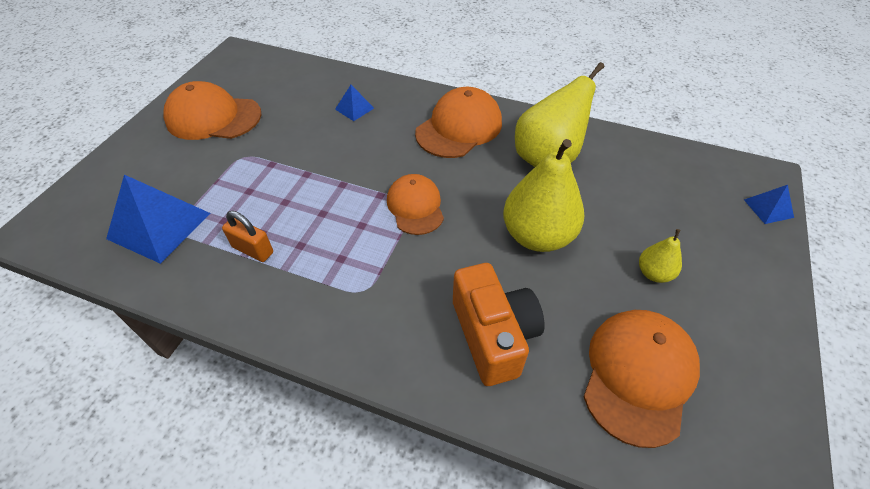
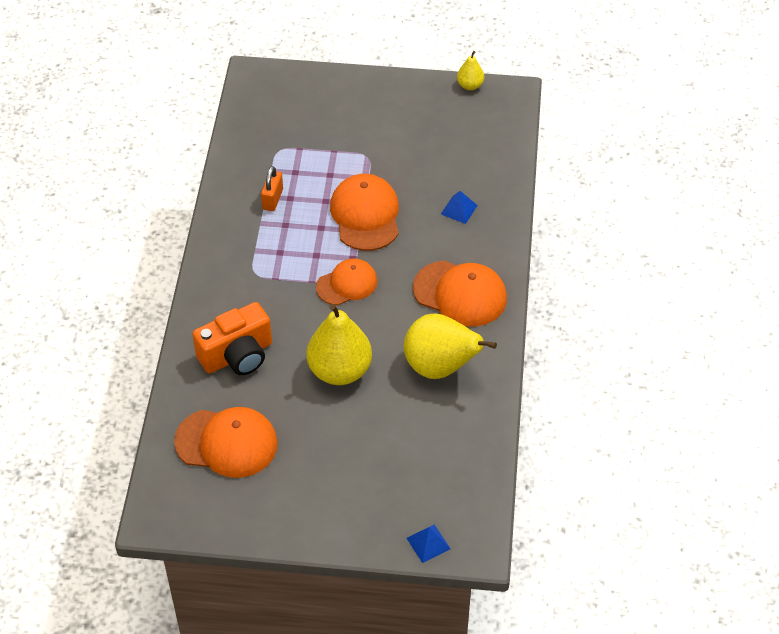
camera: 75 degrees right, 0 degrees up
(159, 226) = (279, 138): blue pyramid -> none
(213, 117) = (409, 117): orange cap -> orange cap (365, 215)
(653, 273) = (322, 452): yellow pear -> yellow pear (470, 85)

